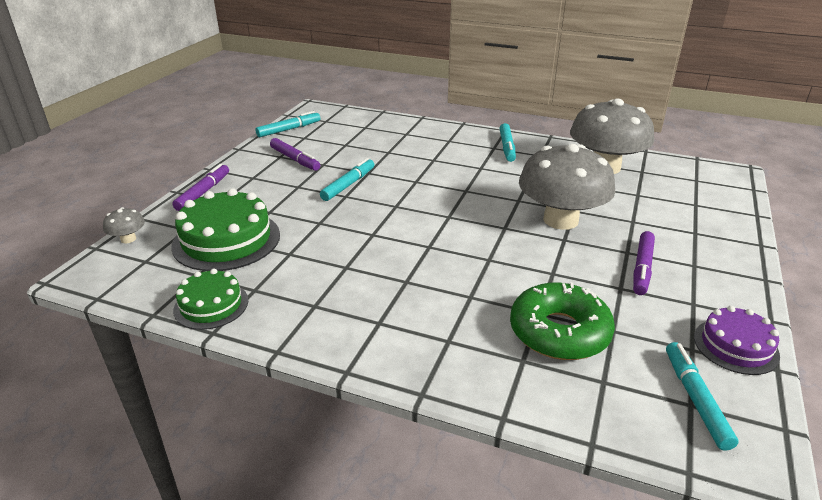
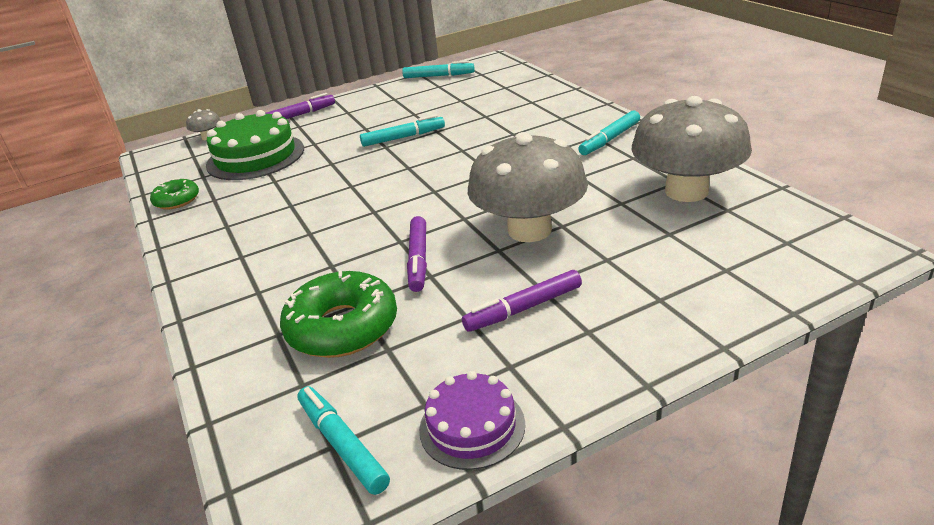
camera: 45 degrees right, 0 degrees up
(211, 305) = (177, 200): green cake -> green donut
(295, 159) = (400, 104): purple marker -> purple marker (418, 259)
(695, 399) = (342, 445): turquoise marker -> turquoise marker turned 75 degrees counterclockwise

